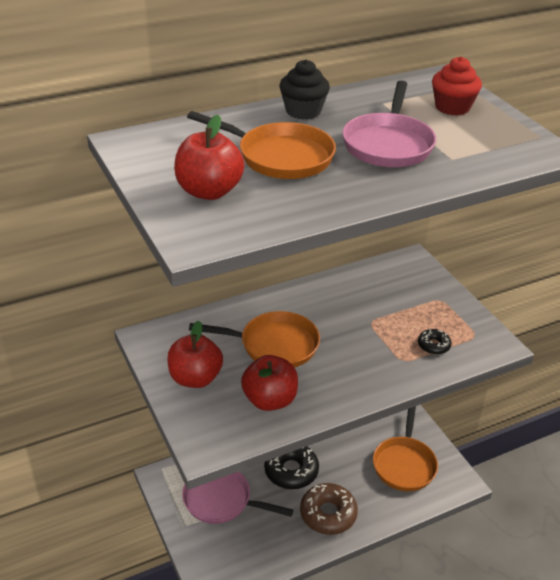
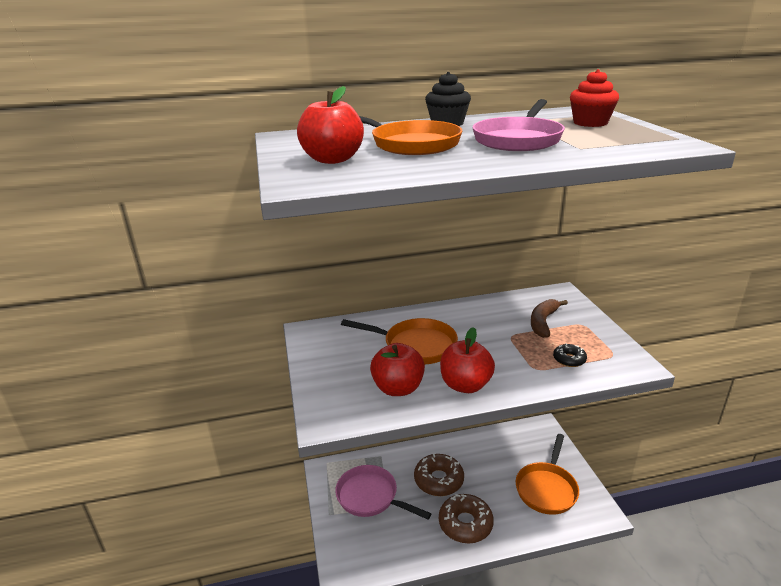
camera: 15 degrees right, 10 degrees down
(195, 378) = (336, 364): red apple -> red apple (465, 385)
(291, 471) = (438, 480): black donut -> brown donut
(401, 301) = (543, 322): none -> brown banana

